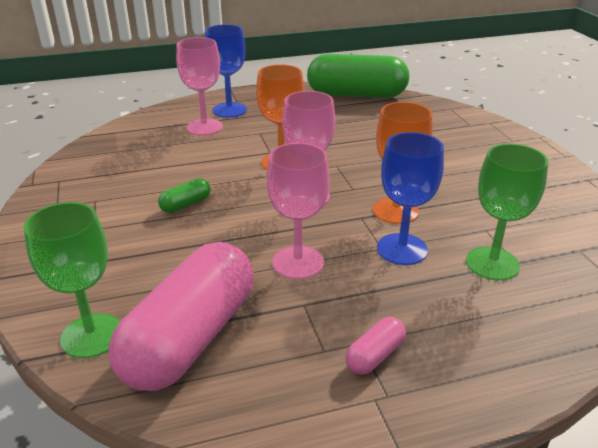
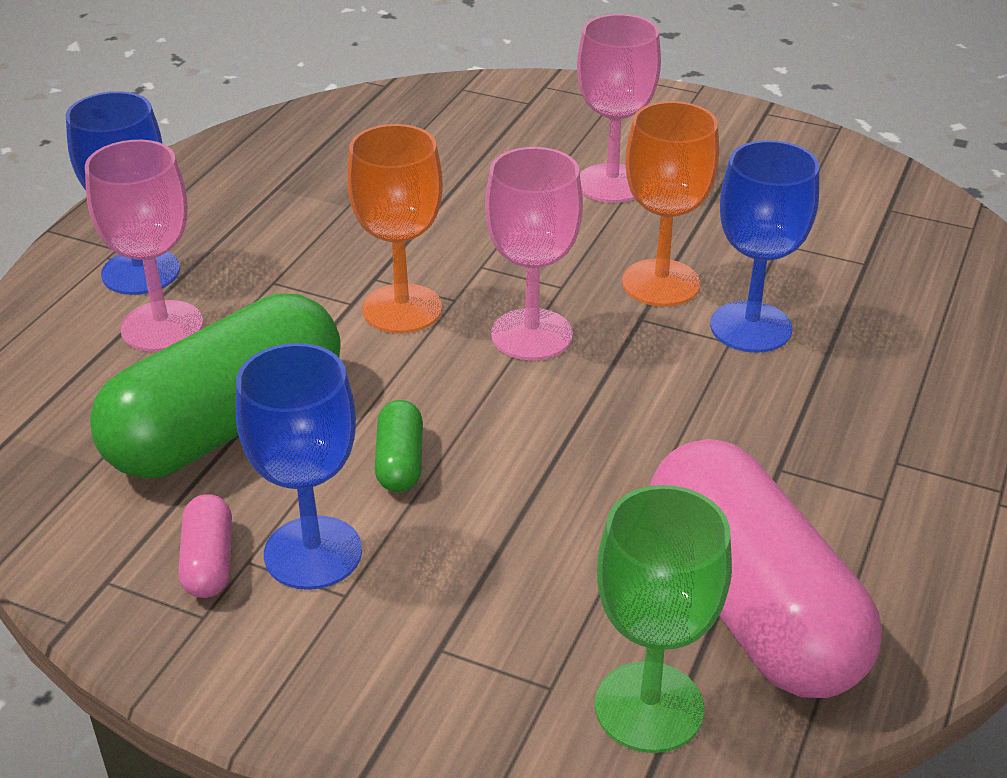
camera: 50 degrees left, 5 degrees up
(112, 211) = (313, 553): none -> blue goblet
(298, 262) = (684, 427): pink goblet -> pink goblet (611, 183)
(356, 95) = (294, 132): green capsule -> green capsule (227, 424)
(375, 355) = (929, 463): pink capsule -> pink capsule (209, 562)
(492, 263) = (851, 280): green goblet -> none

